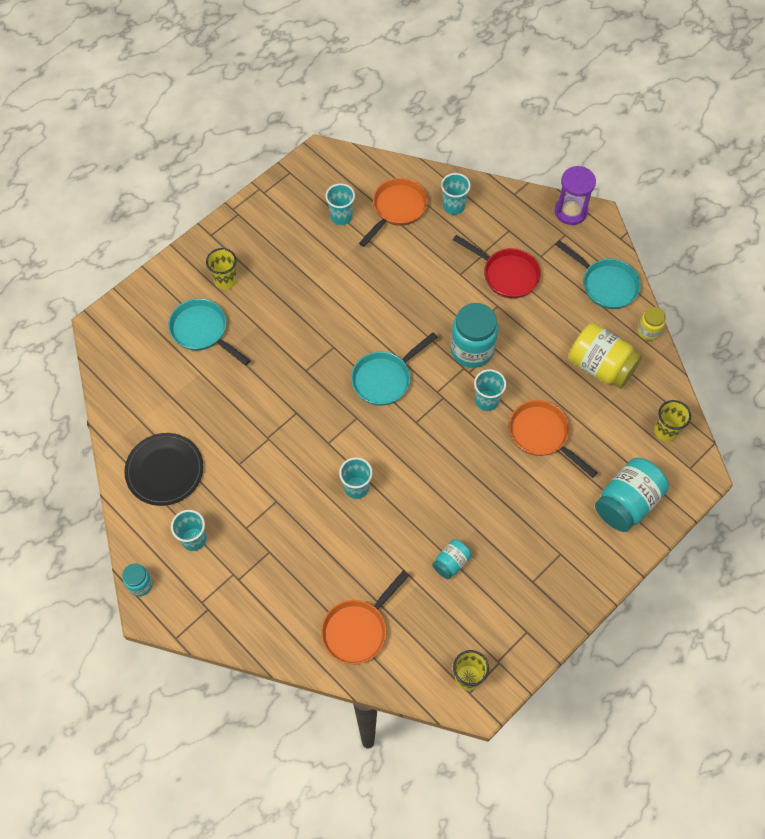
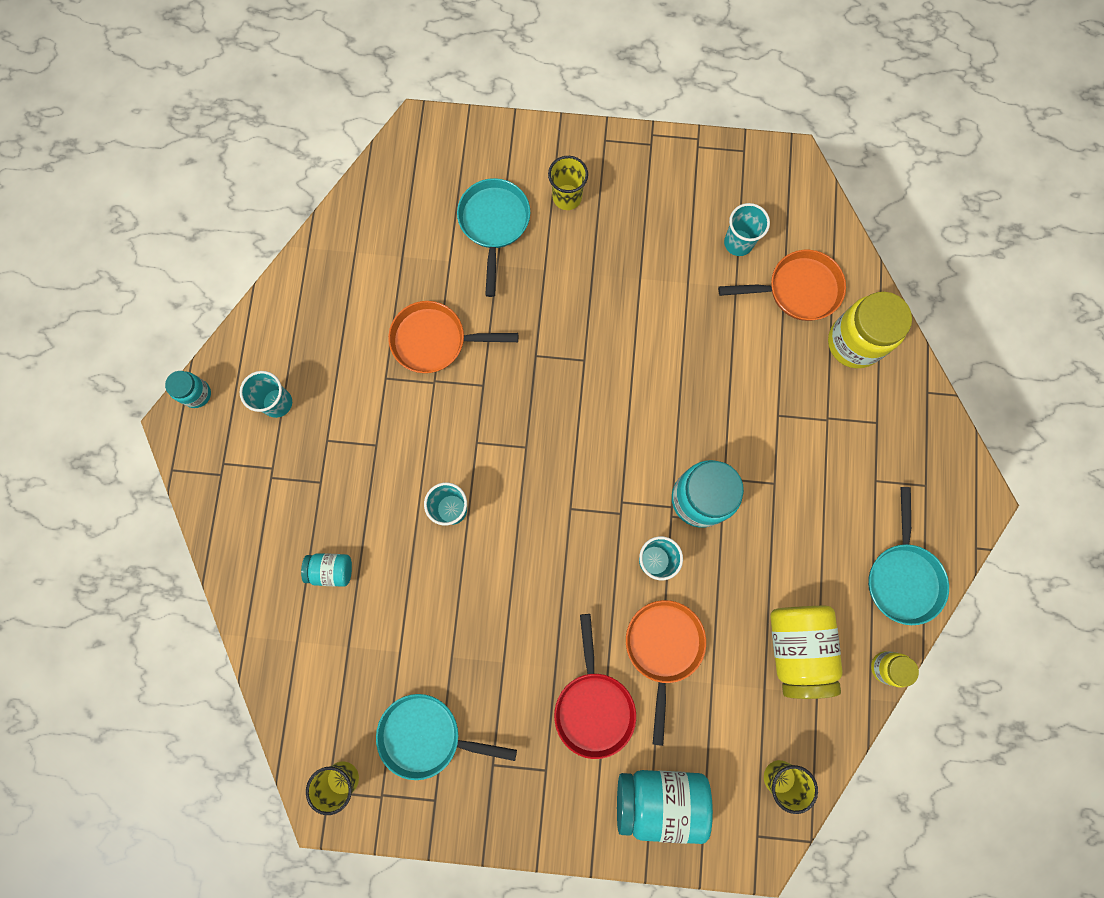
camera: 50 degrees right, 15 degrees up
(164, 470) = (323, 317): black plate -> none
(358, 629) = (308, 631): orange pan -> orange pan (435, 340)
(385, 378) = (592, 439): turquoise pan -> turquoise pan (427, 735)
(451, 563) = (447, 666): turquoise jar -> turquoise jar (331, 570)
(453, 206) = (854, 342): turquoise cup -> yellow jar
(506, 274) = (820, 463): red pan -> red pan (593, 705)
(570, 211) = (961, 468): purple hourglass -> none

